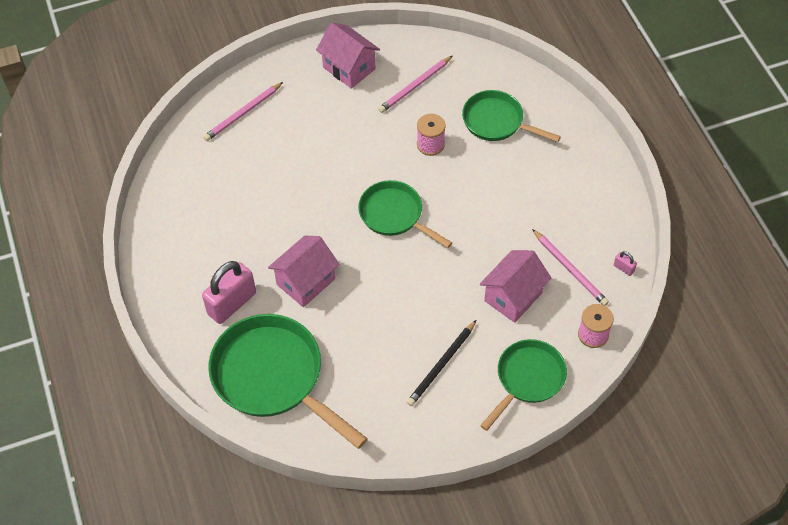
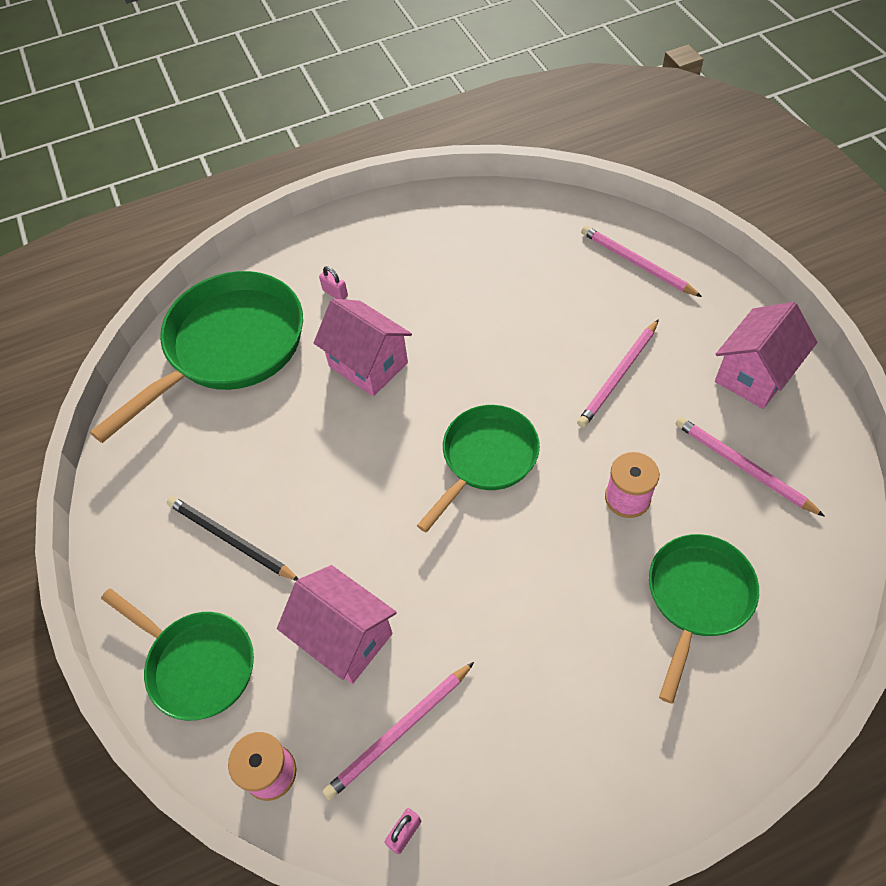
camera: 90 degrees right, 0 degrees up
(232, 303) = (335, 293): pink padlock -> pink padlock, size x0.41
(339, 137) = (618, 376): none -> pink pencil

